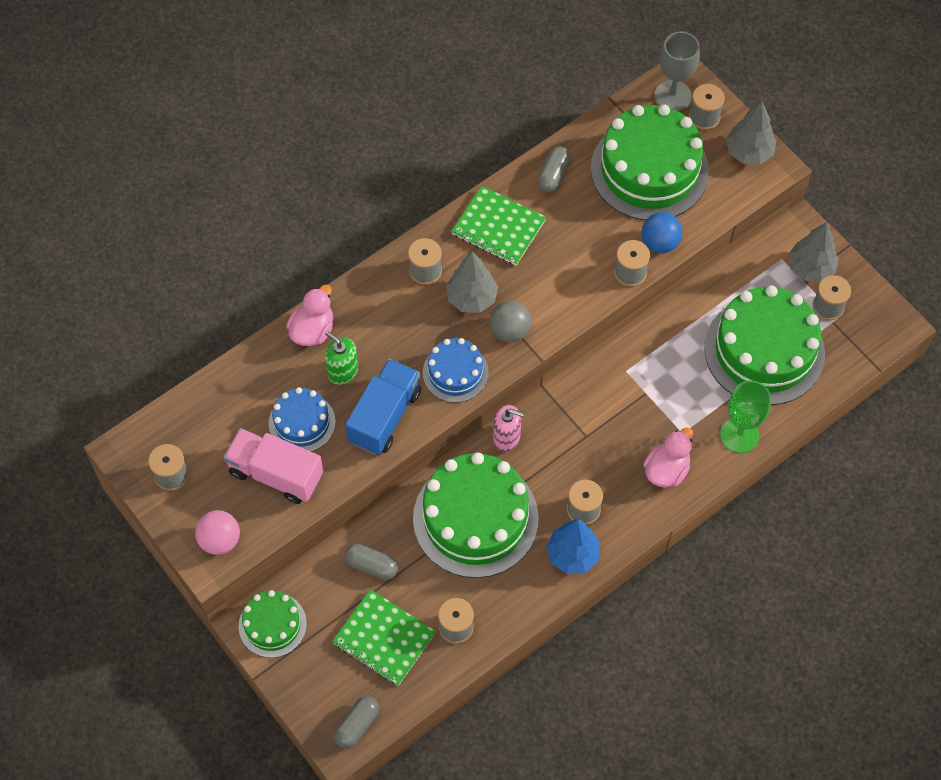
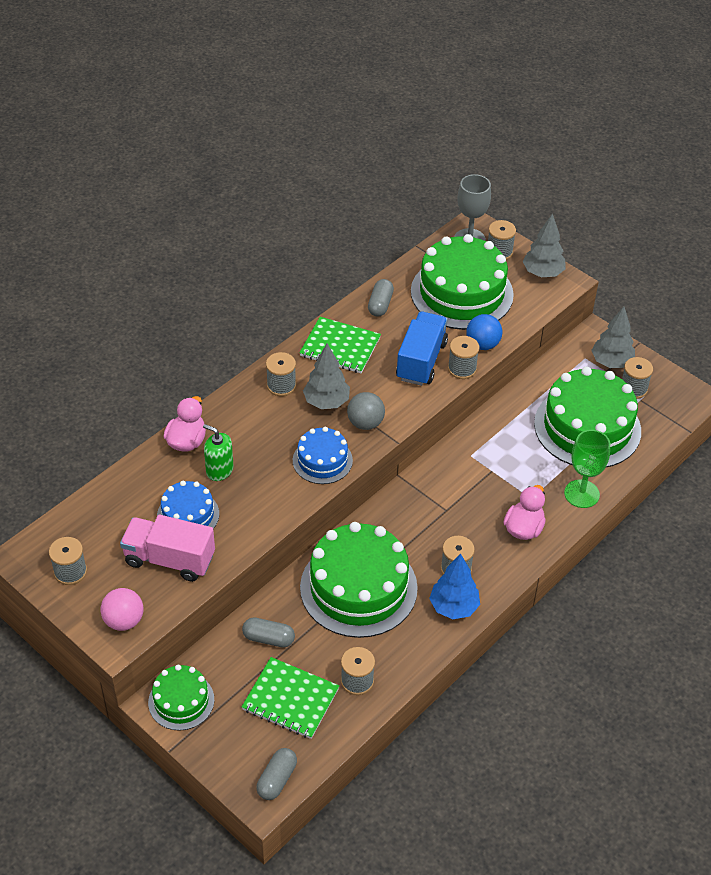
camera: 10 degrees left, 15 degrees down
(384, 416) = (264, 502): blue truck -> blue truck (421, 361)
(506, 437) = (374, 519): pink soap dispenser -> none

